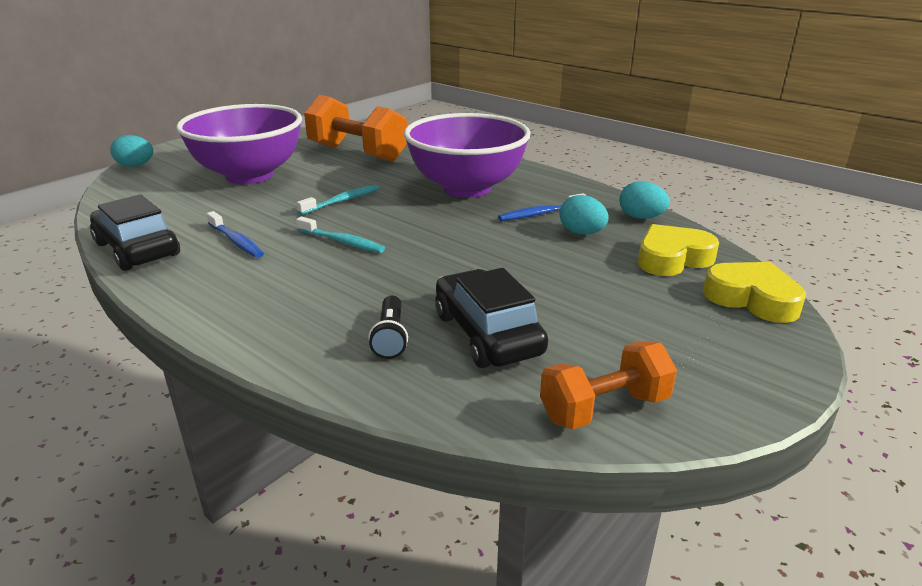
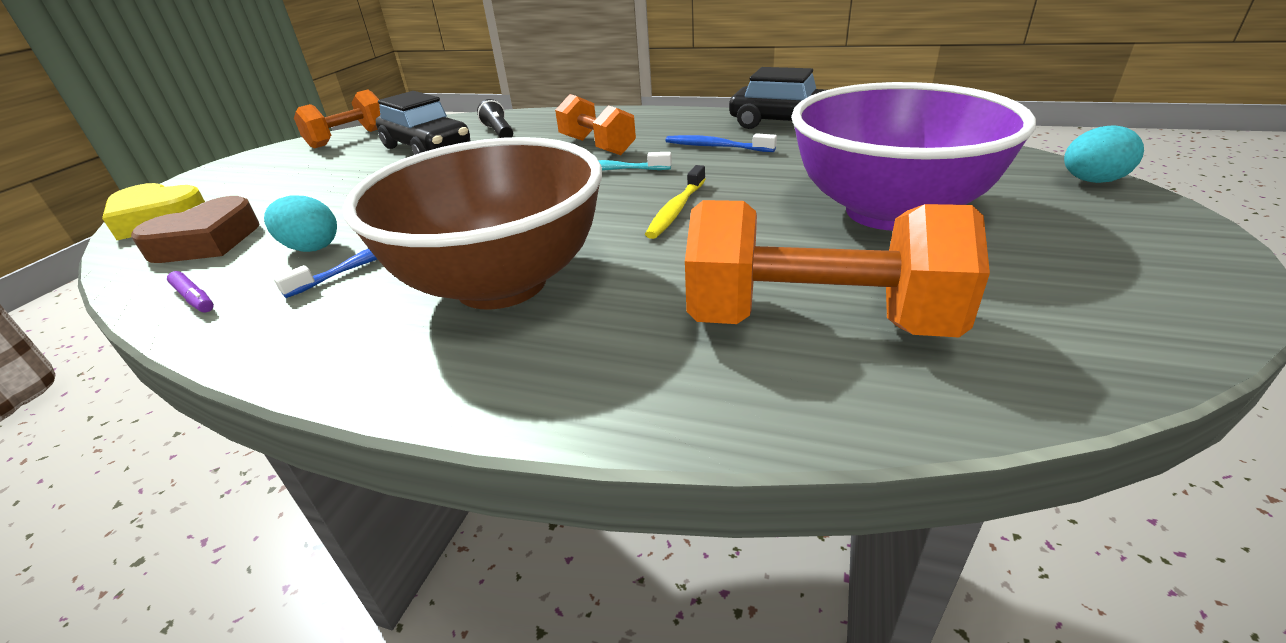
camera: 160 degrees right, 5 degrees up
(318, 273) = (597, 146): none -> orange dumbbell
(342, 201) = (676, 210): turquoise toothbrush -> yellow toothbrush
(466, 188) = (501, 283): purple bowl -> brown bowl
(641, 217) = (194, 298): turquoise egg -> purple marker
(672, 258) = (207, 241): yellow heart -> brown heart

